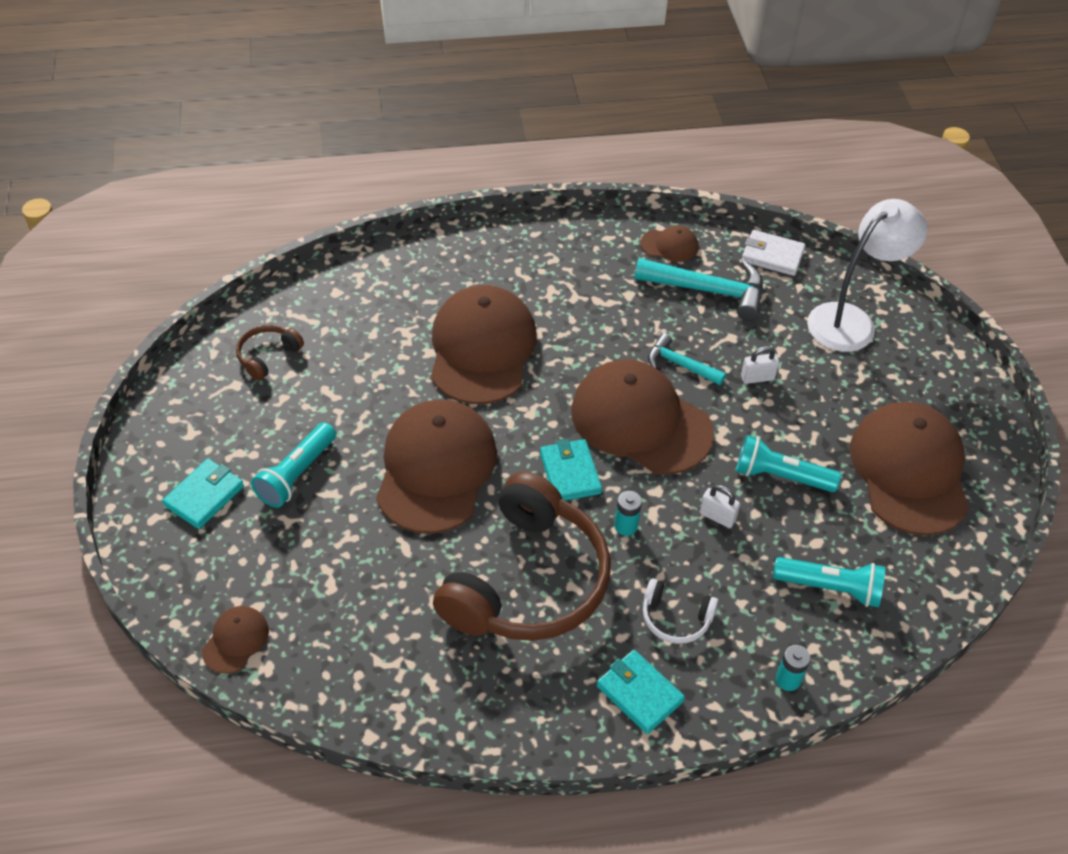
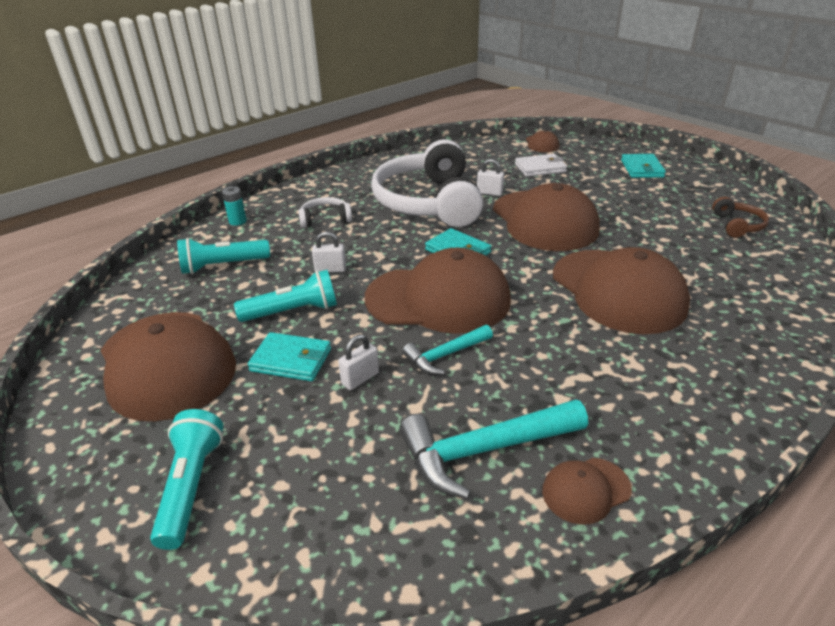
camera: 150 degrees right, 15 degrees down
(297, 474) = (615, 191): turquoise flashlight -> turquoise flashlight (191, 487)
(438, 557) = (489, 193): none -> white padlock
(528, 581) = (428, 202): brown headphones -> white headphones
(626, 526) = (392, 242): turquoise battery -> none
(639, 693) = (325, 191): turquoise wallet -> turquoise wallet (291, 360)
(680, 364) = (445, 355): turquoise hammer -> turquoise hammer turned 150 degrees clockwise
(772, 256) = (443, 557): white wallet -> white wallet (540, 168)
(851, 320) = (279, 506): white lamp -> none

